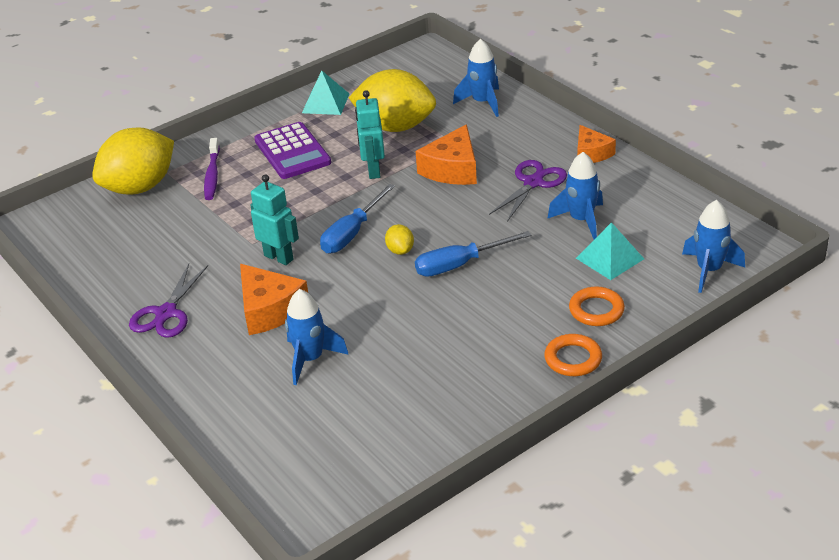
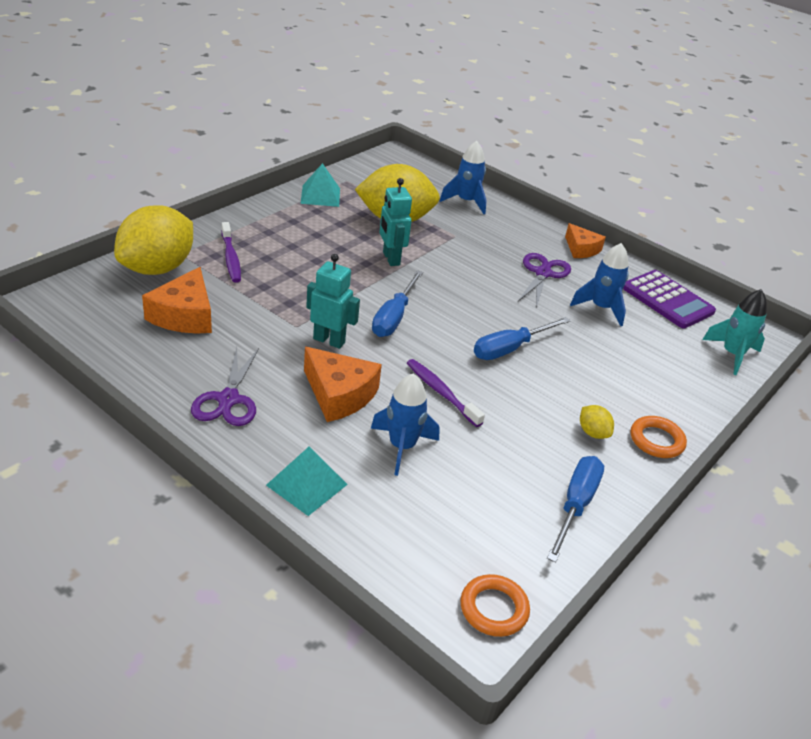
camera: 20 degrees left, 0 degrees up
(292, 152) = (305, 238): purple calculator -> purple calculator (667, 300)
(369, 308) = (441, 392): none -> purple toothbrush
(400, 250) = (447, 334): yellow lemon -> yellow lemon (592, 433)
(452, 169) = (464, 259): orange cheese -> orange cheese (184, 315)
(456, 418) = (575, 505): none -> blue screwdriver
(596, 310) = (654, 392): orange ring -> orange ring (494, 609)
(610, 258) = (642, 343): turquoise pyramid -> turquoise pyramid (307, 484)
(709, 270) = (732, 355): blue rocket -> turquoise rocket

